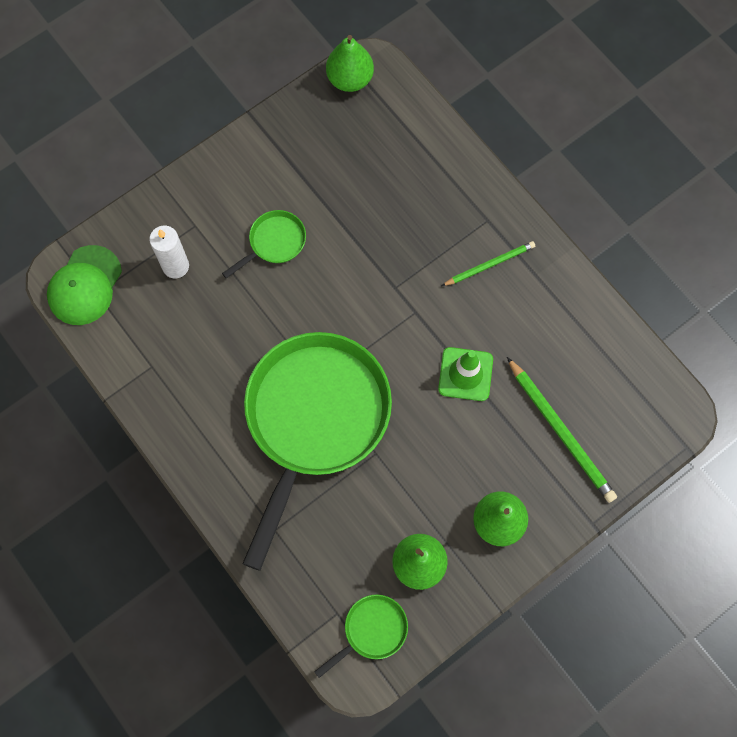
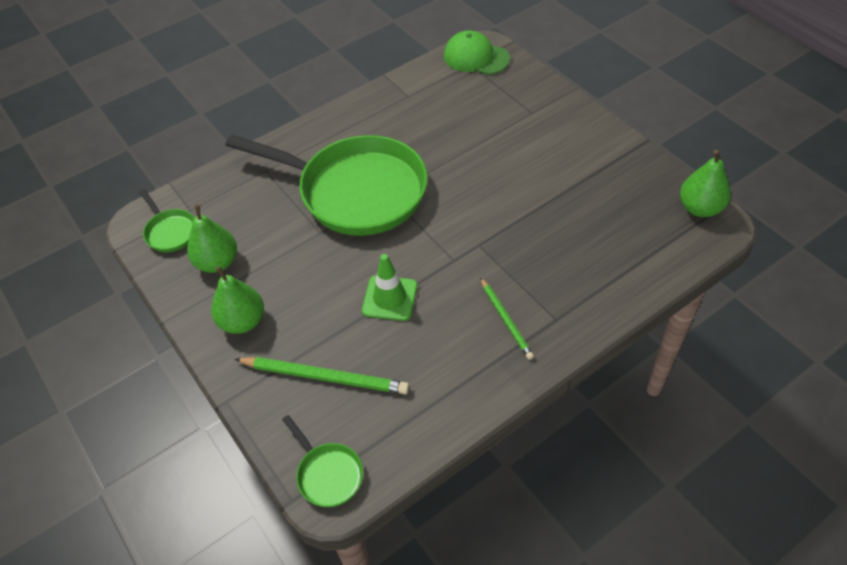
camera: 95 degrees right, 20 degrees down
(175, 266) = (494, 104): white candle -> none
(274, 242) = (519, 161): green pan -> green pan (328, 474)
(560, 431) = (324, 377): green pencil -> green pencil turned 135 degrees counterclockwise

